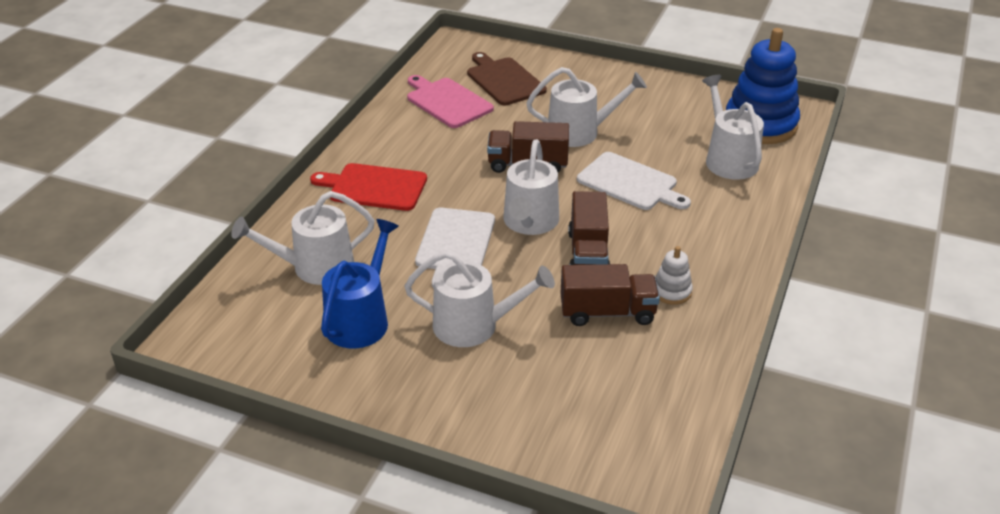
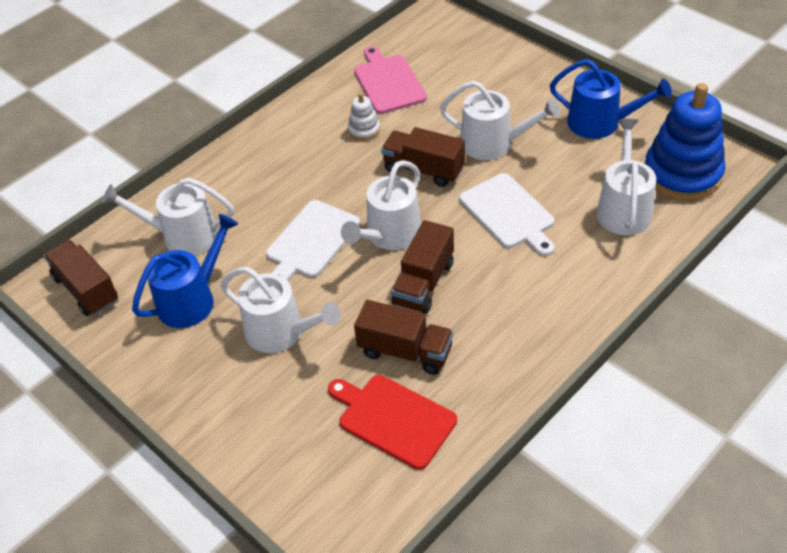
camera: 25 degrees right, 10 degrees up
(235, 337) = (86, 289): none -> brown truck
(374, 187) = (274, 163): red cutting board -> red cutting board (393, 419)
(504, 80) = (454, 67): brown cutting board -> none
(665, 100) = (600, 123): none -> blue watering can
(671, 291) = (477, 345): white stacking toy -> white stacking toy (364, 130)

